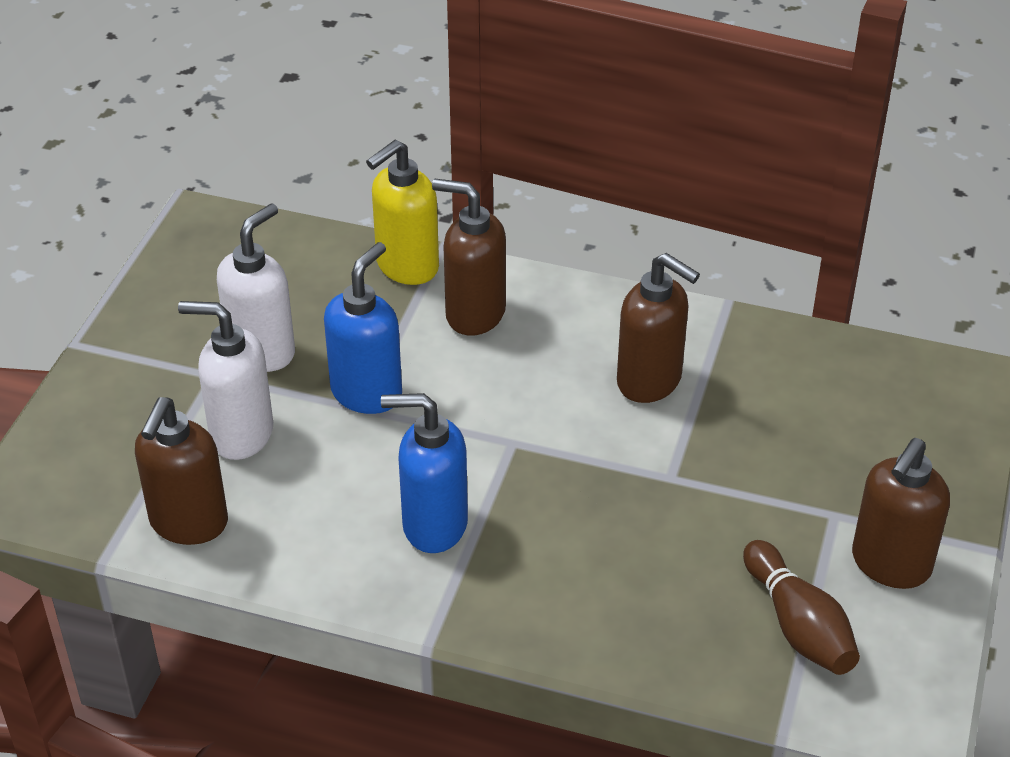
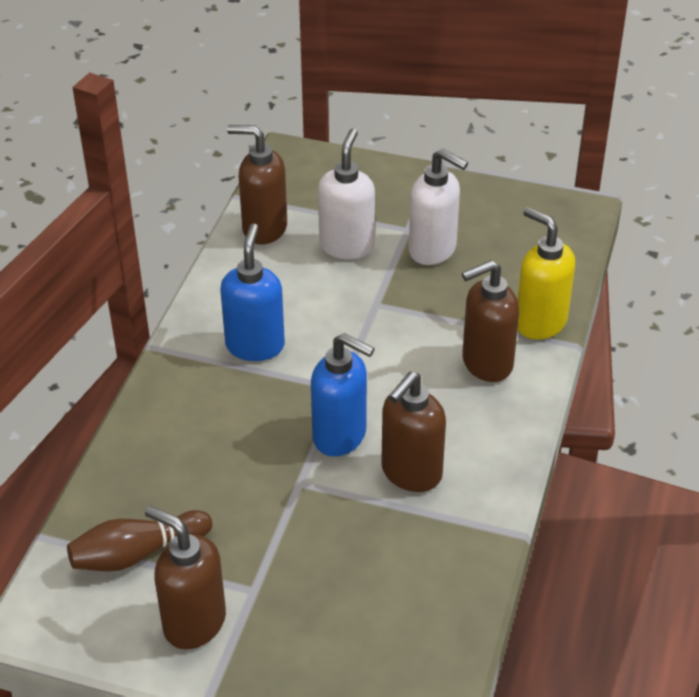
camera: 90 degrees right, 0 degrees up
(367, 392) = (391, 306): blue soap dispenser -> blue soap dispenser (340, 436)
(474, 314) = (486, 363): brown soap dispenser -> brown soap dispenser turned 135 degrees counterclockwise

